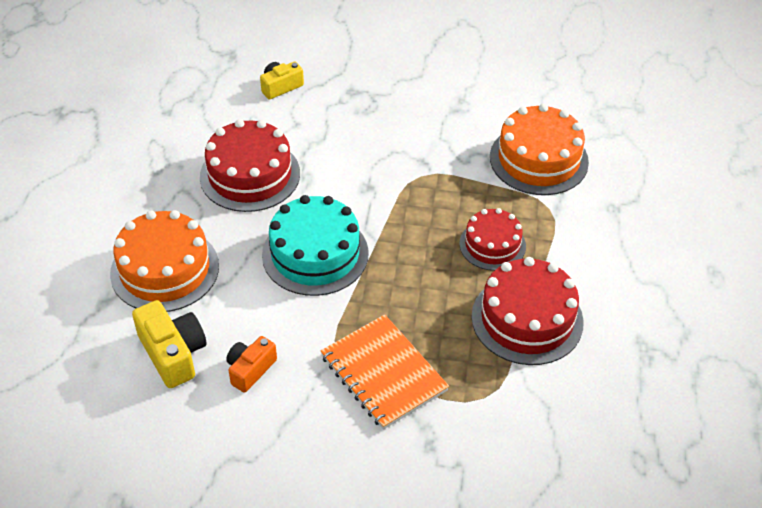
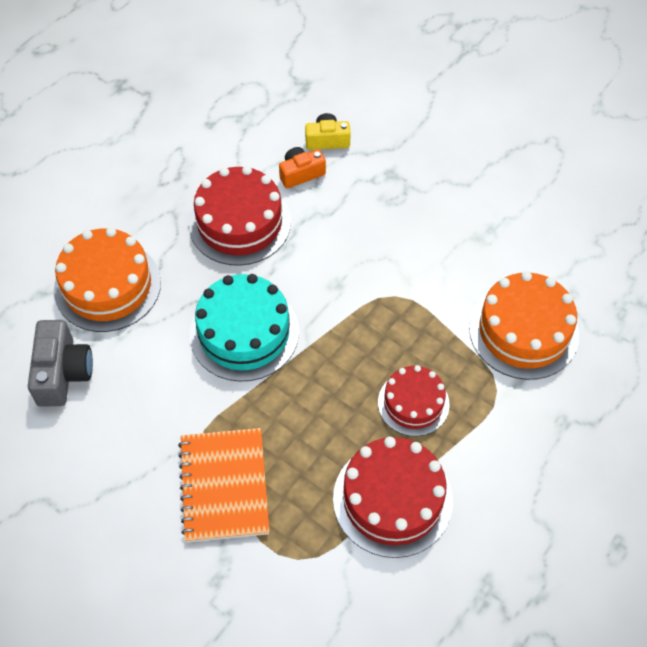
camera: 30 degrees right, 10 degrees up
(173, 353) = (63, 372): yellow camera -> grey camera
(250, 370) = (114, 422): orange camera -> orange camera (301, 173)

